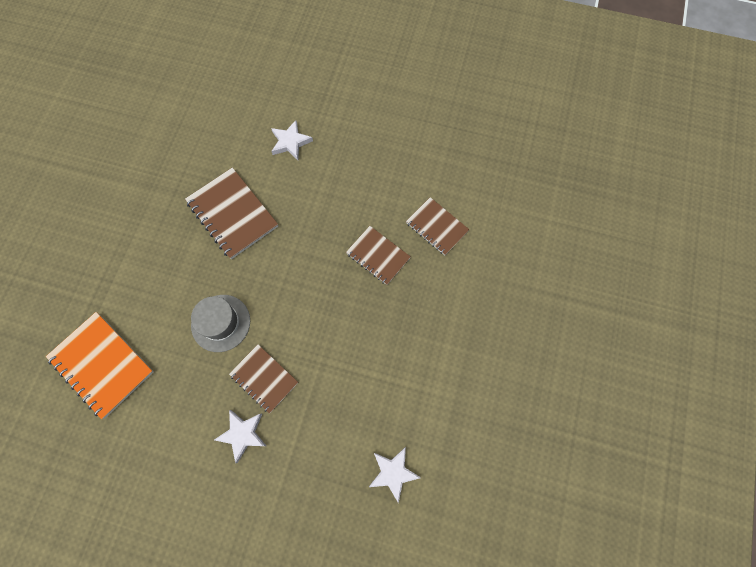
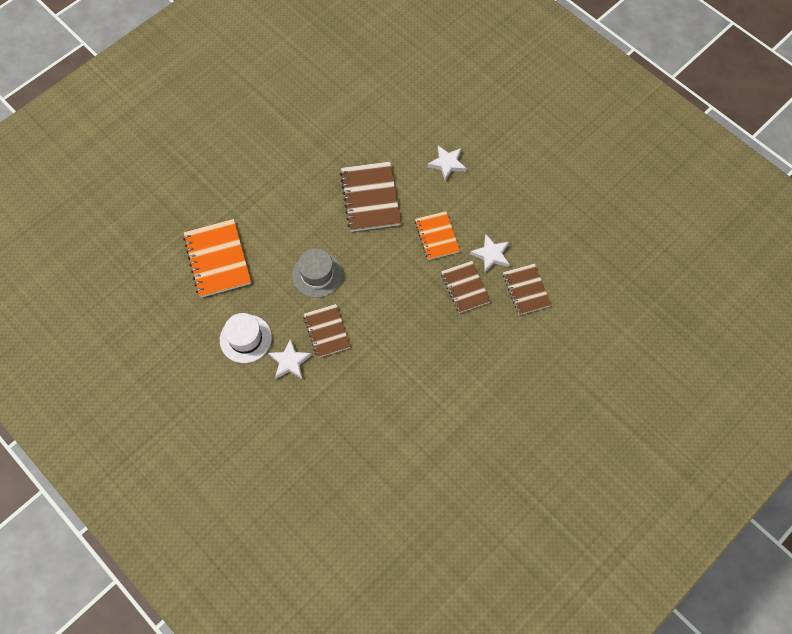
camera: 30 degrees right, 5 degrees down
(180, 436) = (245, 338): none -> white hat
(321, 219) = (437, 236): none -> orange notebook
(393, 472) = (383, 449): white star -> white star (491, 255)

